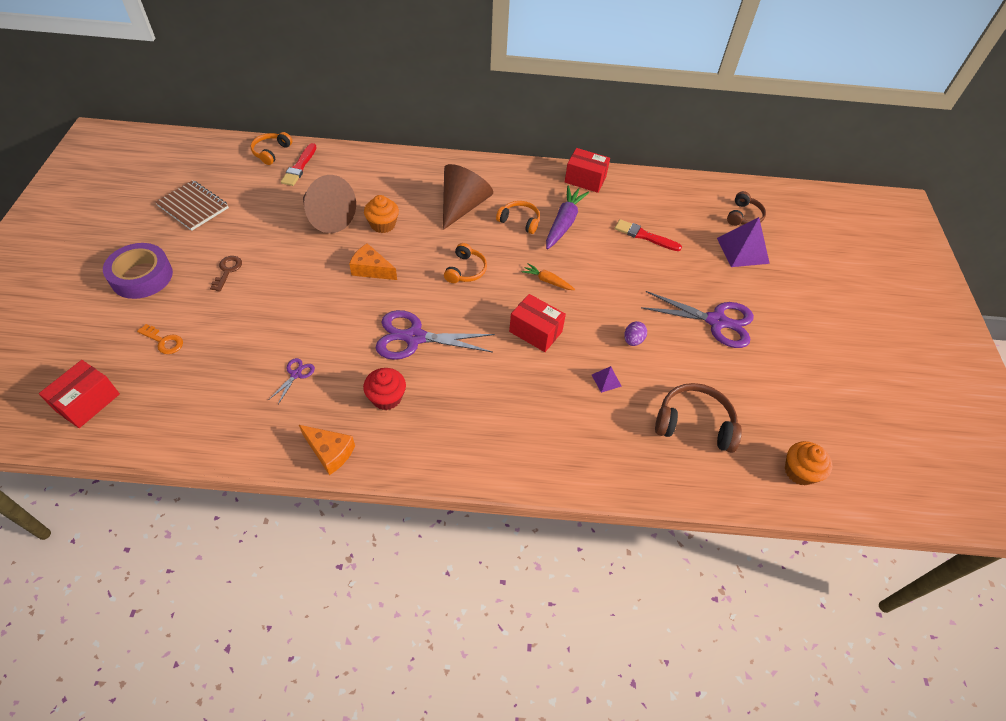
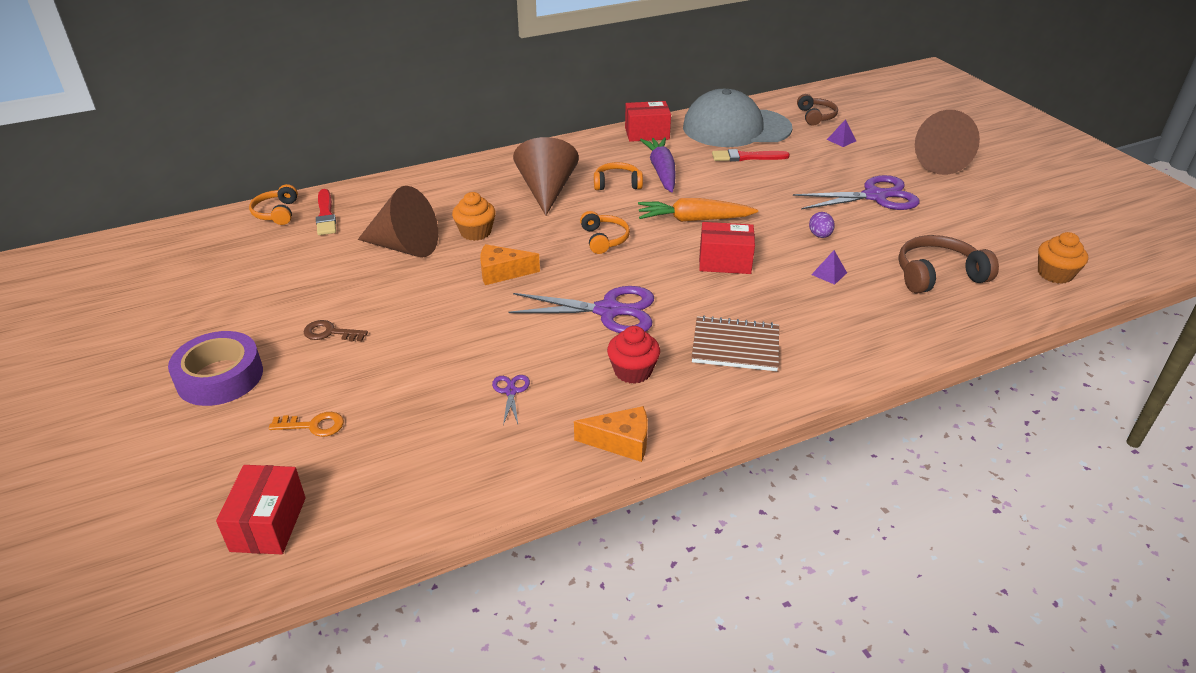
camera: 25 degrees left, 15 degrees down
(193, 207) = (224, 291): brown notebook -> brown notebook (735, 346)
(227, 271) = (330, 333): brown key -> brown key turned 60 degrees counterclockwise
(414, 337) = (609, 311): purple scissors -> purple scissors turned 150 degrees counterclockwise
(547, 281) = (694, 219): orange carrot -> orange carrot, size x1.81
(663, 202) = (736, 128): none -> grey cap
(742, 250) = (841, 140): purple pyramid -> purple pyramid, size x0.48
(808, 308) = (936, 161): none -> brown cone

